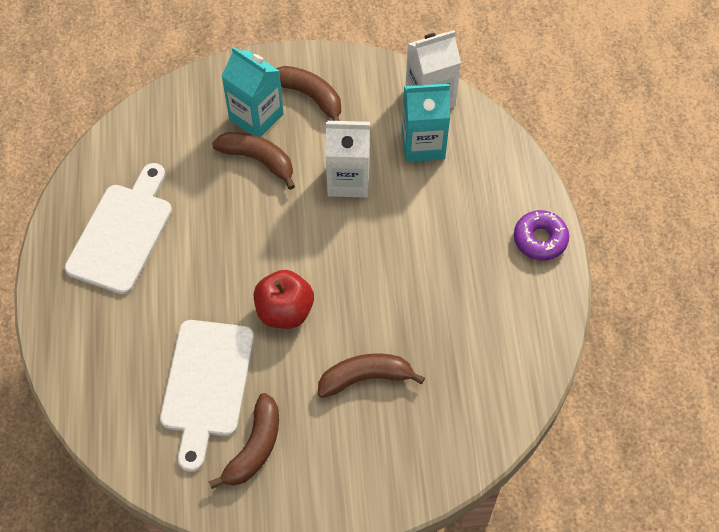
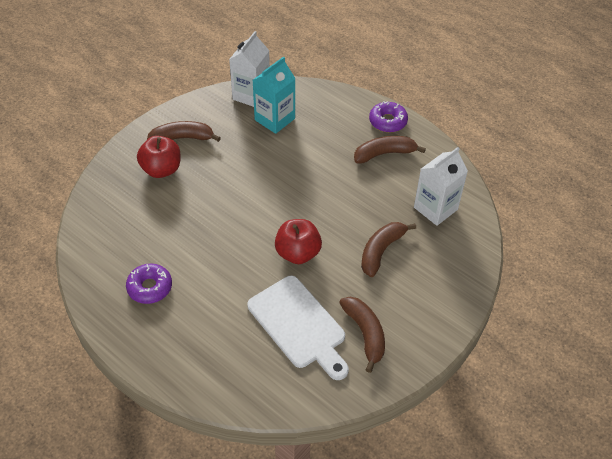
camera: 45 degrees left, 10 degrees down
(122, 233) = (150, 287): white cutting board -> purple donut
(256, 117) = (161, 169): turquoise carton -> red apple
(258, 160) = (189, 190): brown banana -> brown banana (384, 154)
(348, 180) = (254, 163): white carton -> white carton (435, 208)

